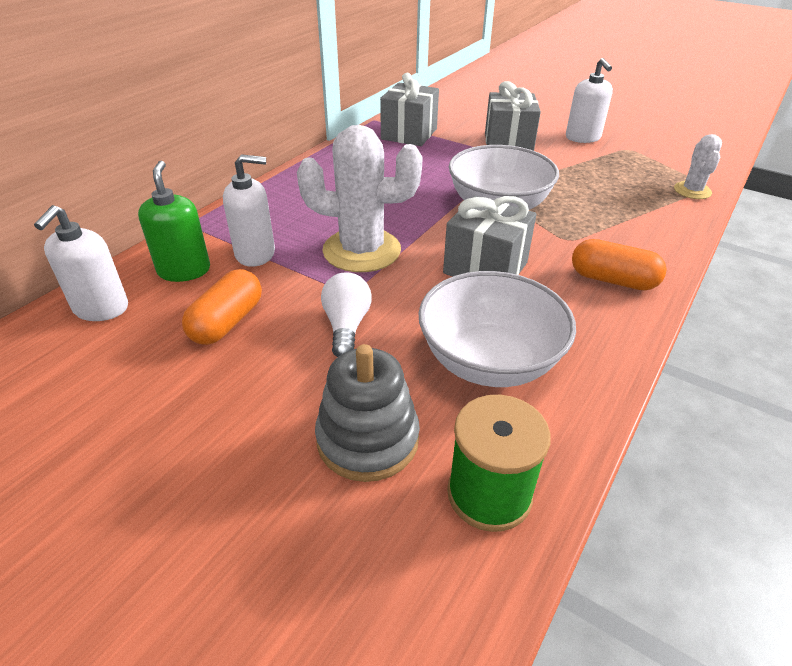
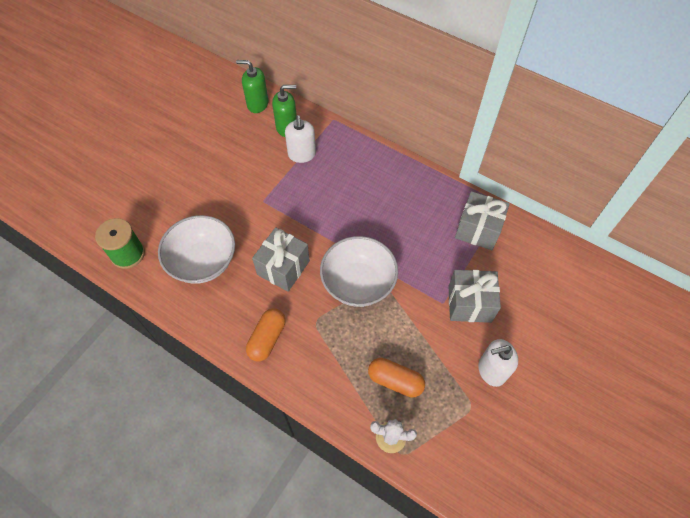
camera: 90 degrees right, 20 degrees up
(101, 308) = (257, 104): white soap dispenser -> green soap dispenser
(227, 322) = (243, 152): orange capsule -> orange capsule (395, 380)
(346, 326) = (236, 200): white light bulb -> none
(362, 250) = (304, 204): white cactus -> none
(367, 439) = (162, 212): grey stacking toy -> none

